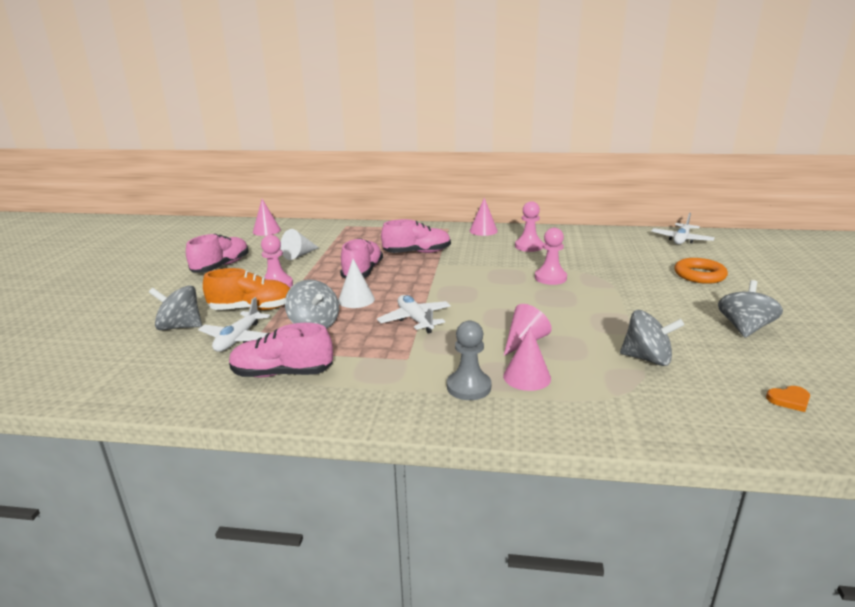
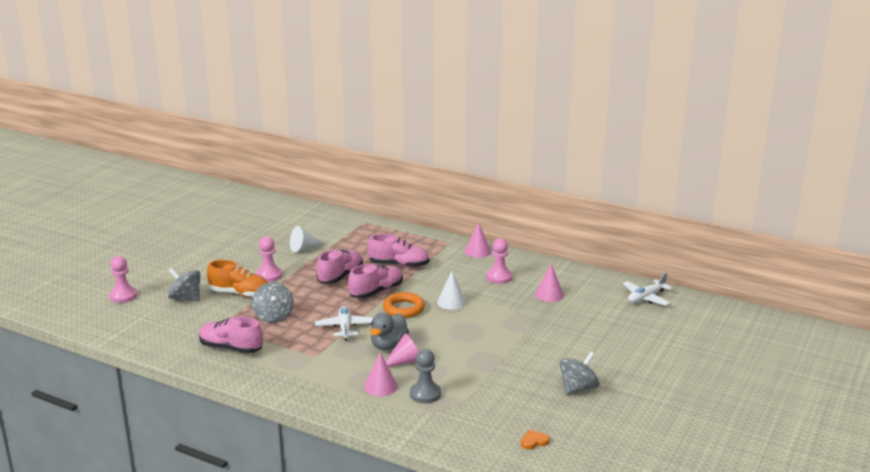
camera: 20 degrees right, 0 degrees up
(221, 266) = (239, 248): pink shoe -> pink shoe (376, 292)
(238, 339) = (218, 316): white plane -> none
(266, 231) = (294, 215): pink cone -> pink cone (549, 294)
(356, 300) = (317, 301): white cone -> white cone (451, 302)
(468, 387) = (337, 384): grey pawn -> grey pawn (425, 394)
(486, 328) = (388, 346): none -> grey duck
(550, 278) = (482, 313): pink pawn -> pink pawn (123, 296)
(647, 358) = (475, 393): grey spinning top -> none
(699, 275) = (609, 337): orange ring -> orange ring (403, 309)
(789, 400) = (534, 441): orange heart -> orange heart turned 150 degrees clockwise

